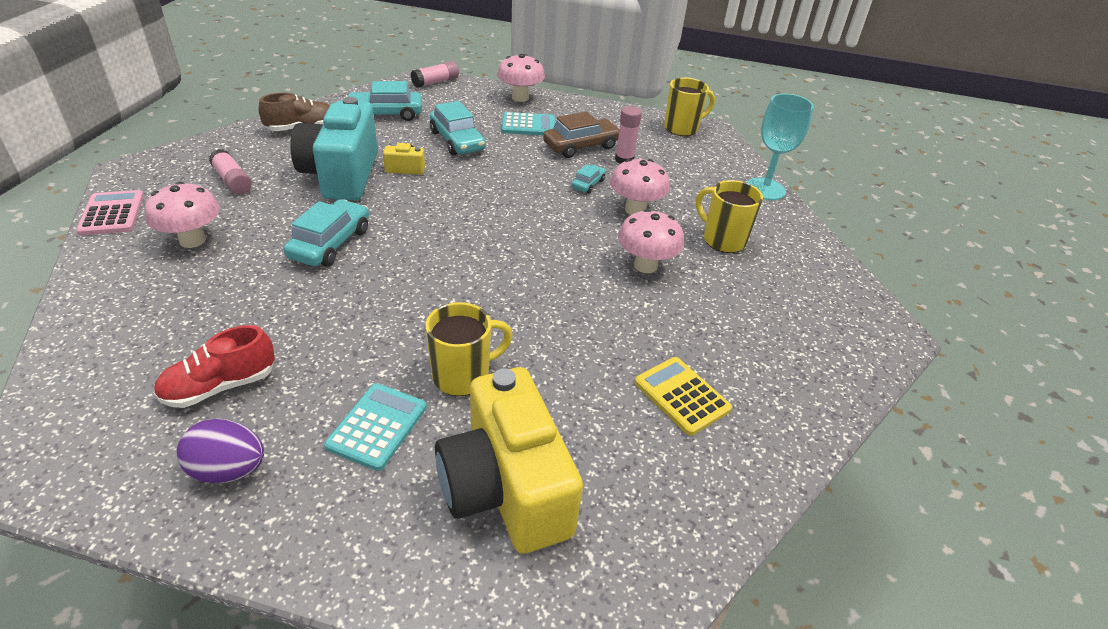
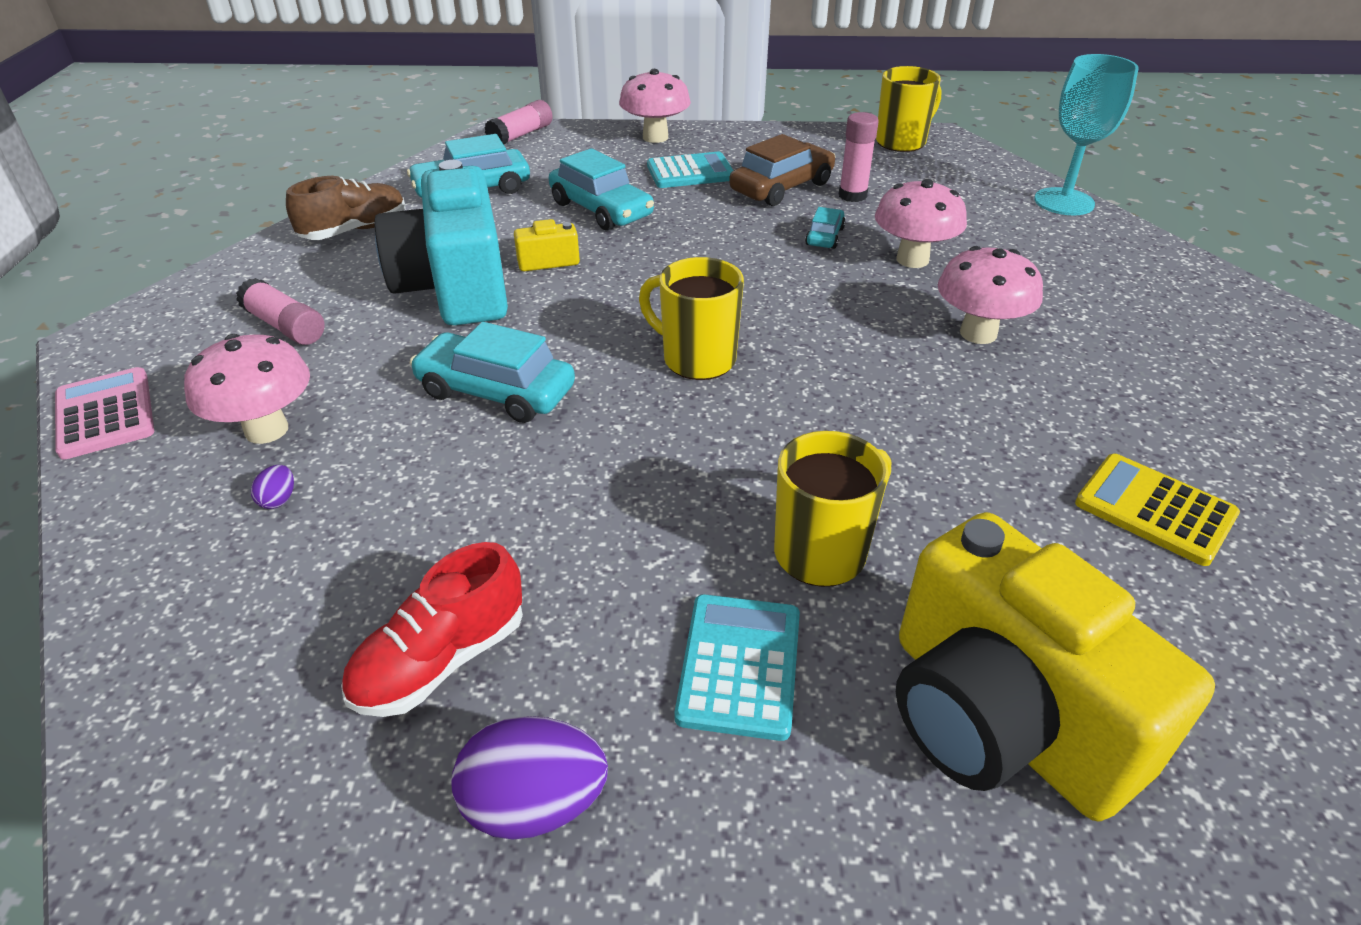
camera: 10 degrees left, 0 degrees up
(180, 281) = (278, 500): none -> purple egg
(330, 243) = (496, 391): turquoise car -> turquoise car turned 75 degrees counterclockwise
(722, 240) = (1056, 278): yellow mug -> yellow mug (696, 359)

